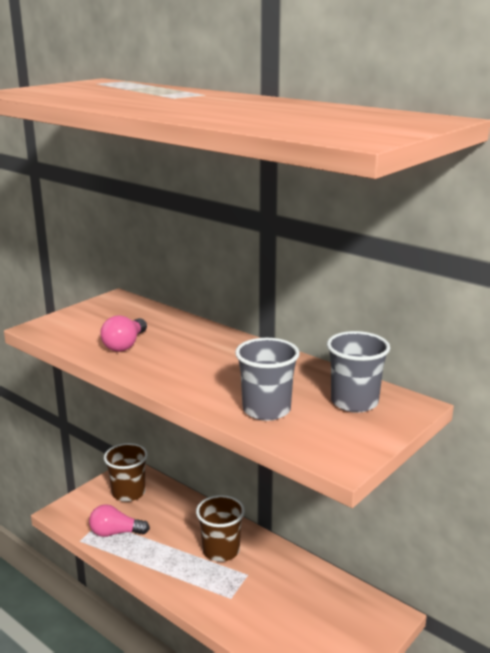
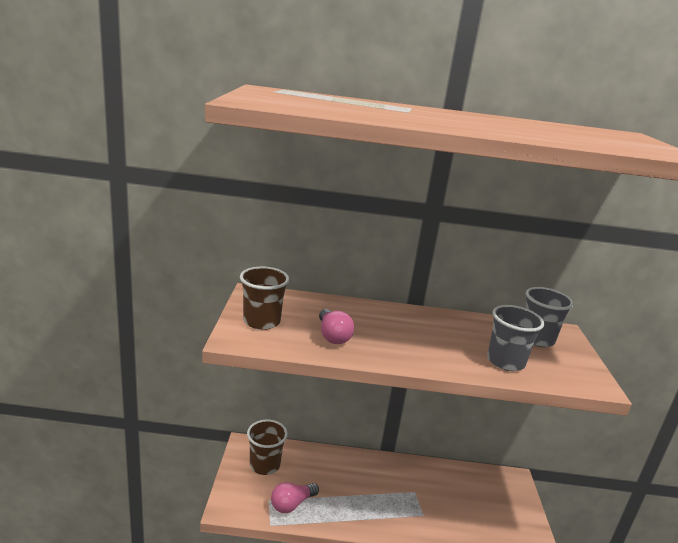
camera: 40 degrees left, 0 degrees up
(221, 550) = (380, 482): brown cup -> brown cup (261, 321)

